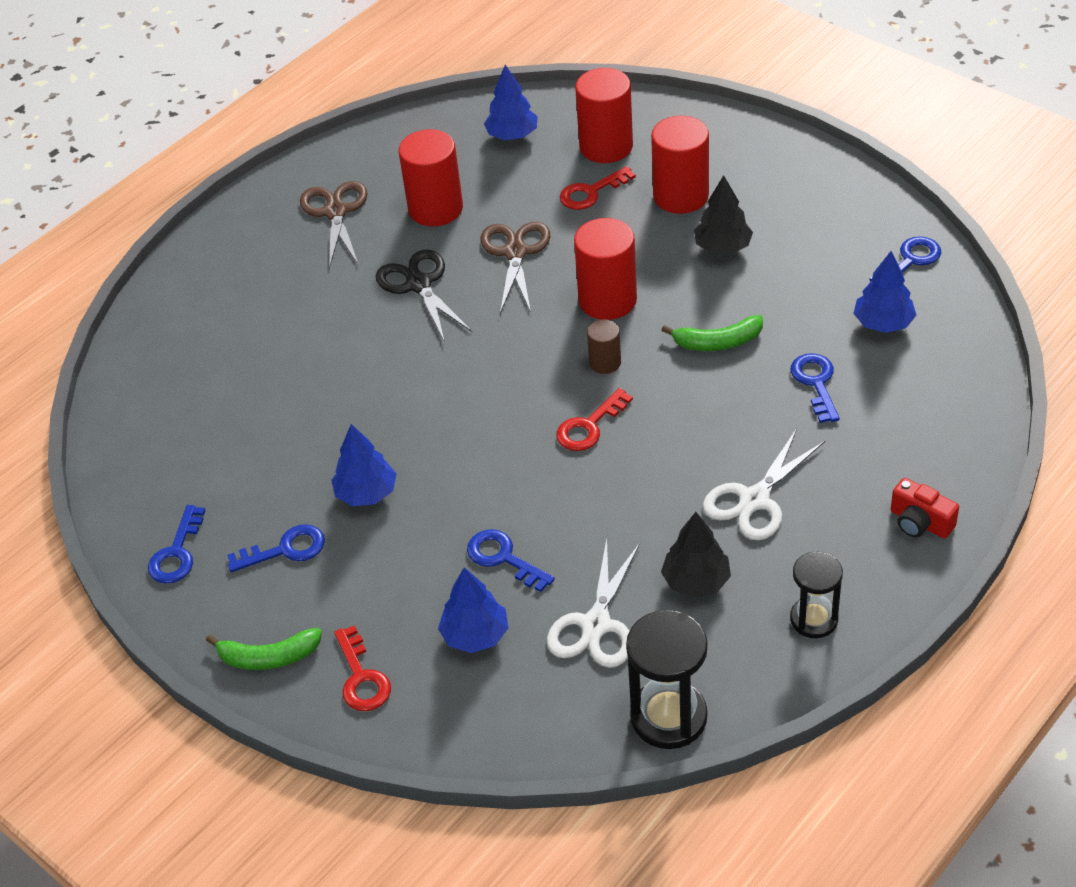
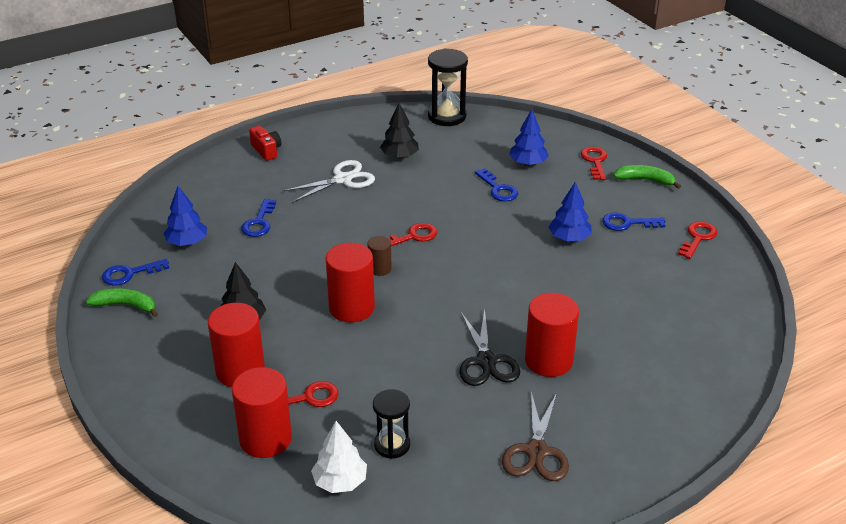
camera: 165 degrees left, 10 degrees down
(177, 553) = (698, 238): blue key -> red key
(435, 209) = (445, 425): red cylinder -> red cylinder (548, 360)
(512, 135) = (340, 482): blue tree -> white tree
(515, 252) = (398, 364): brown scissors -> none
(596, 625) = (462, 153): white scissors -> none
(718, 342) = (298, 260): green banana -> green banana (126, 305)
(814, 619) = (352, 130): black hourglass -> black hourglass (392, 445)

